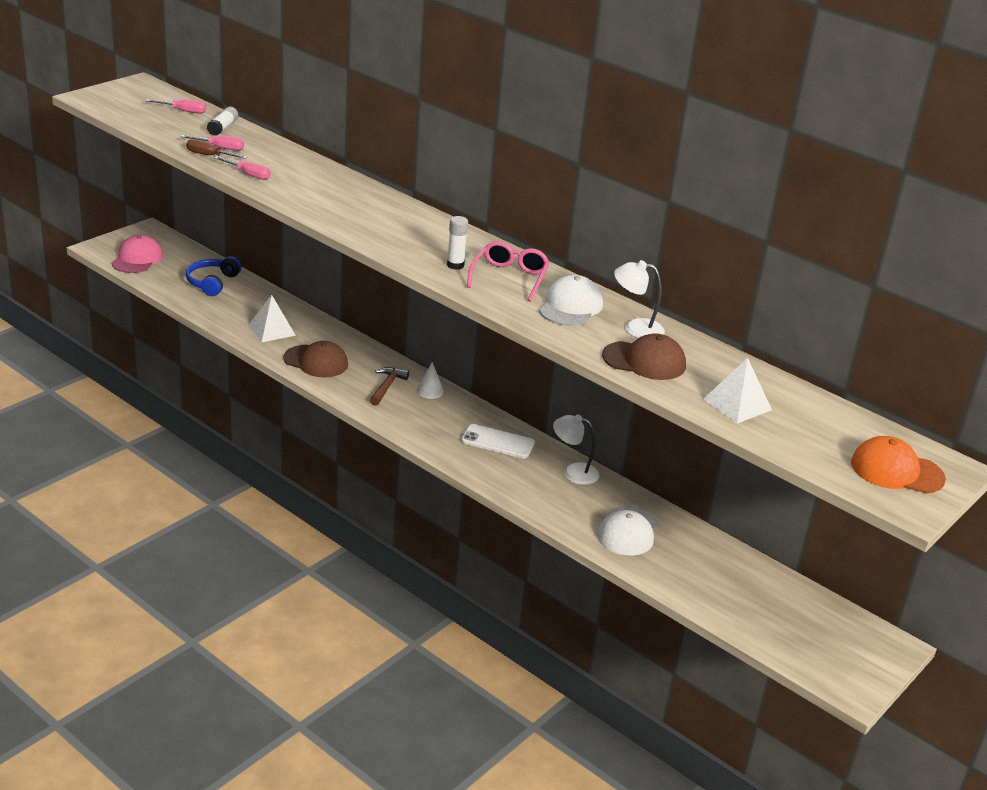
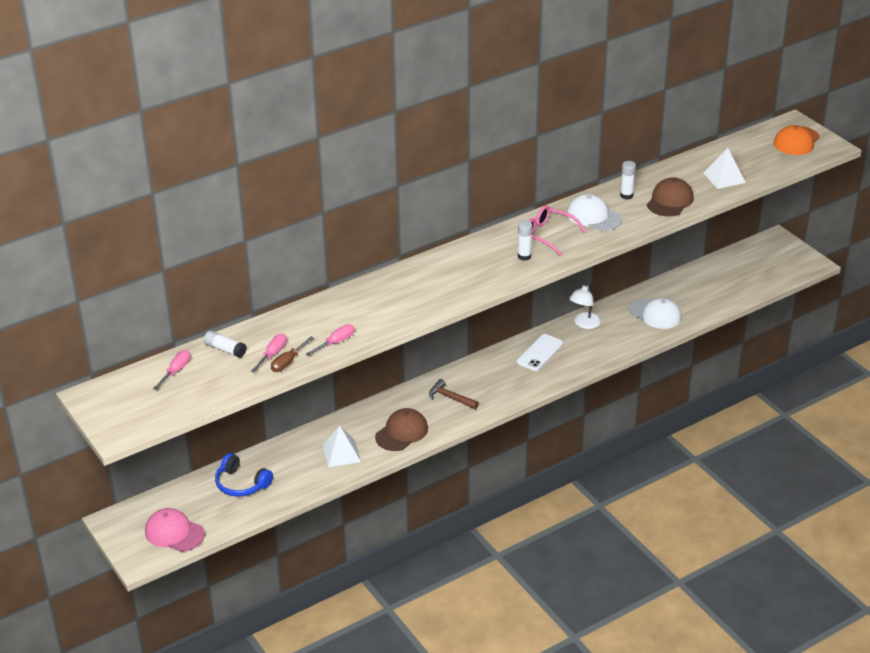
camera: 70 degrees left, 5 degrees up
(430, 391) = (462, 375): white cone -> none
(635, 328) = (626, 196): white lamp -> white glue stick

